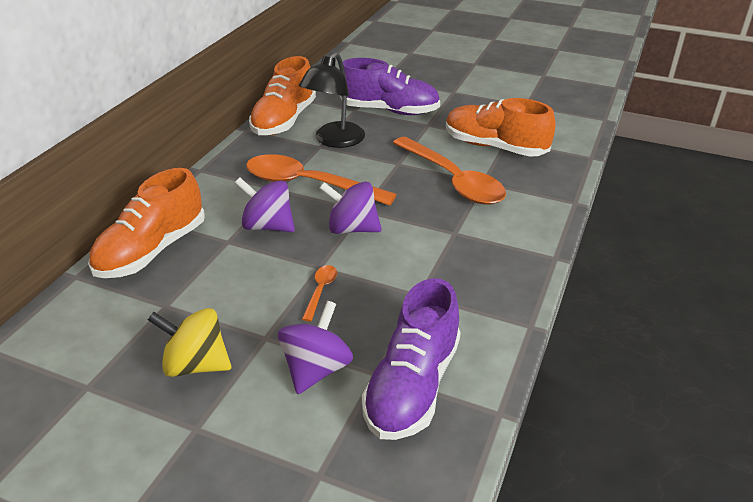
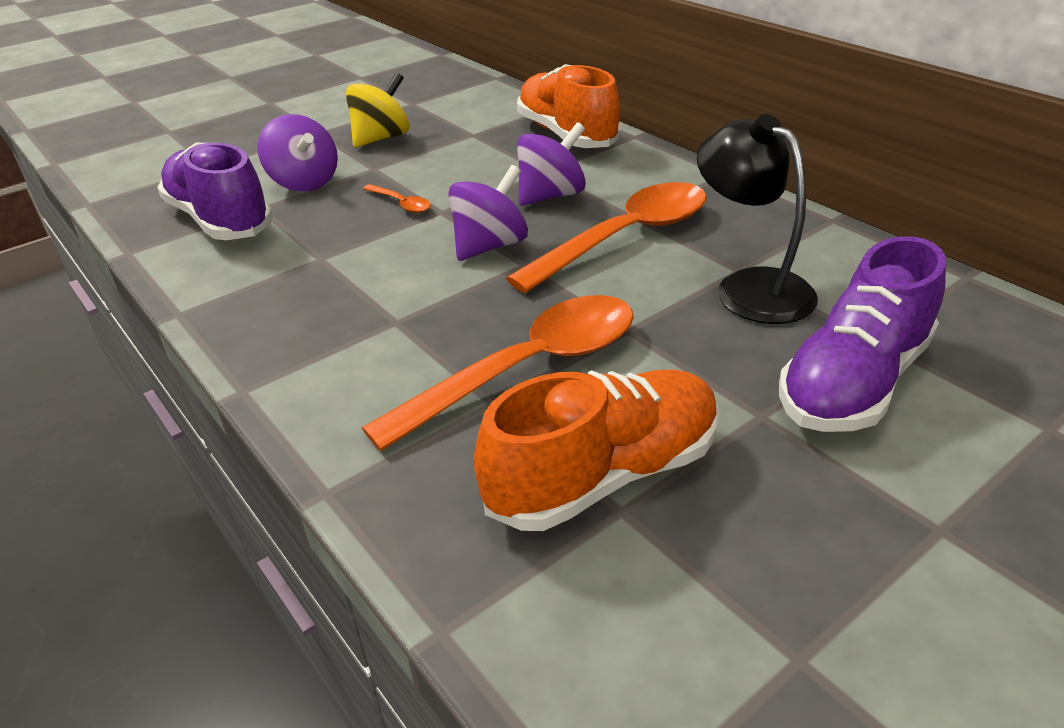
camera: 120 degrees right, 0 degrees up
(284, 121) = (853, 255): orange shoe -> none
(453, 180) = (527, 369): orange spoon -> orange spoon turned 150 degrees clockwise

